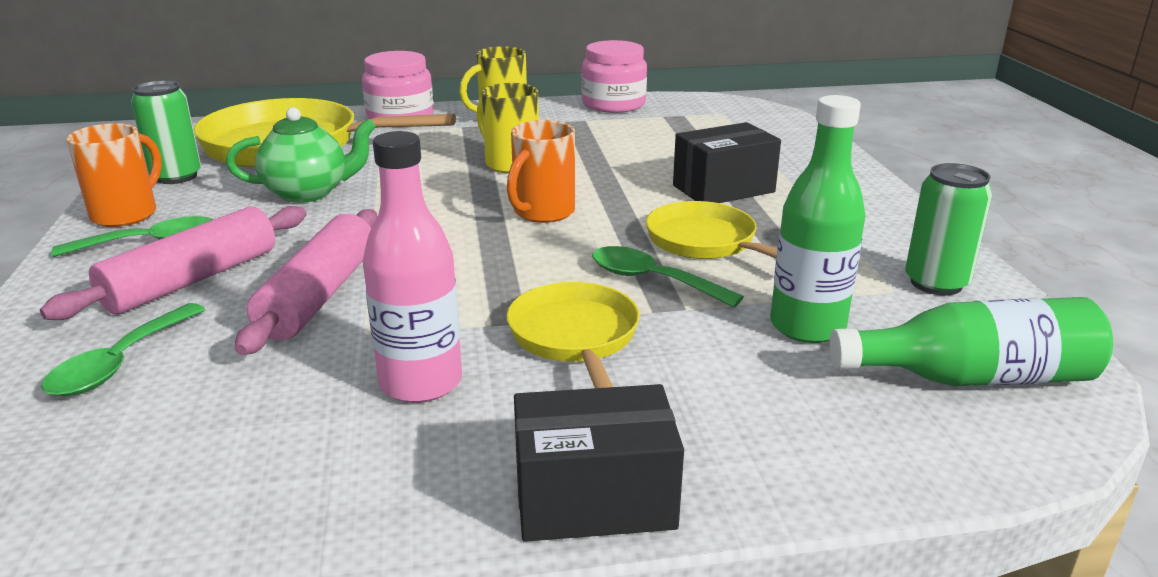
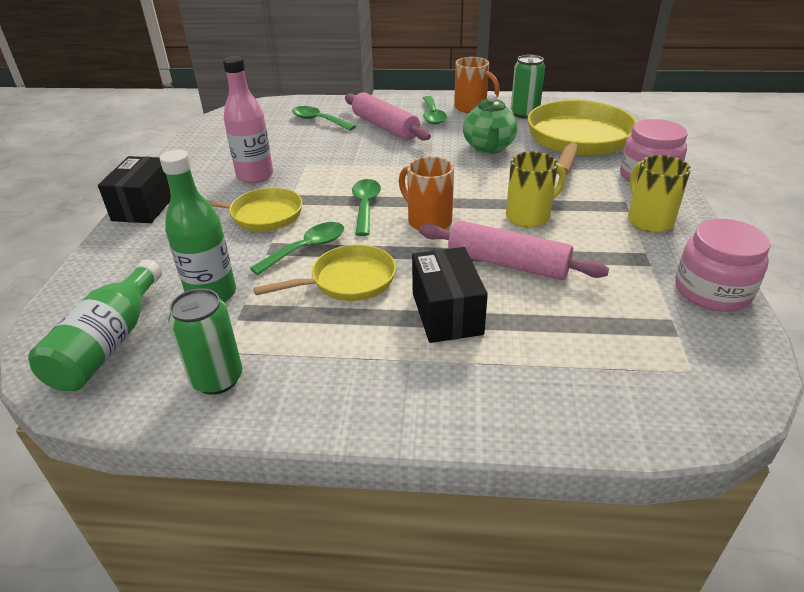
camera: 105 degrees right, 10 degrees up
(319, 295) = (351, 154): pink rolling pin -> pink rolling pin (508, 263)
(515, 256) = (365, 206): none -> green spoon

